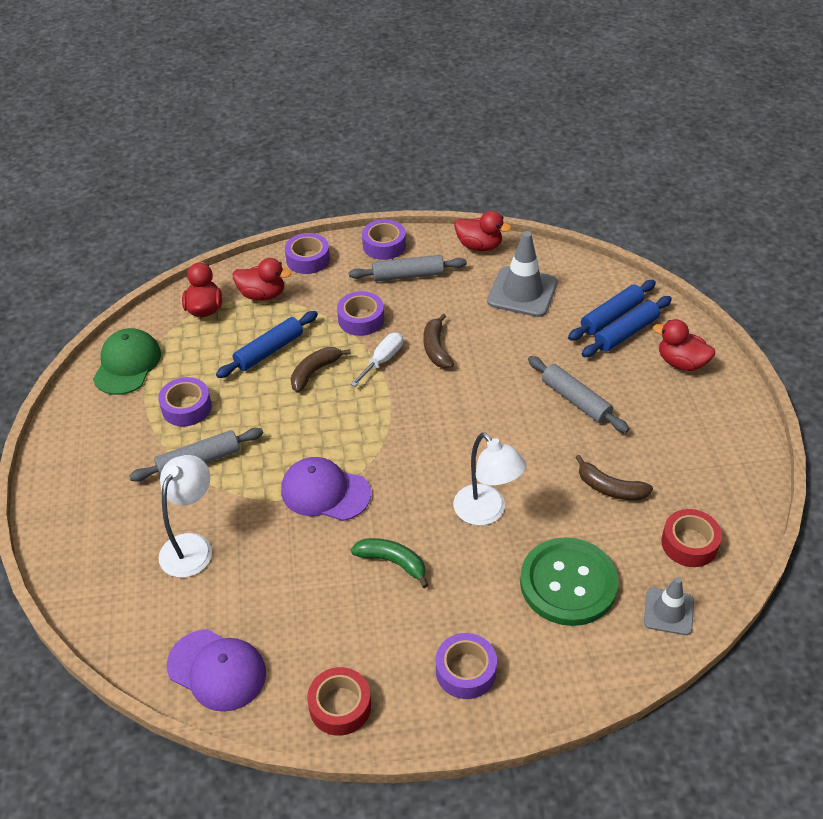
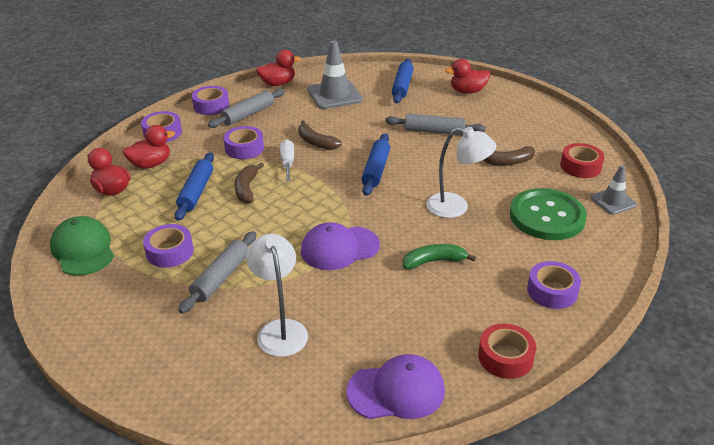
camera: 40 degrees left, 10 degrees down
(626, 333) = (420, 90): blue rolling pin -> blue rolling pin (376, 170)

